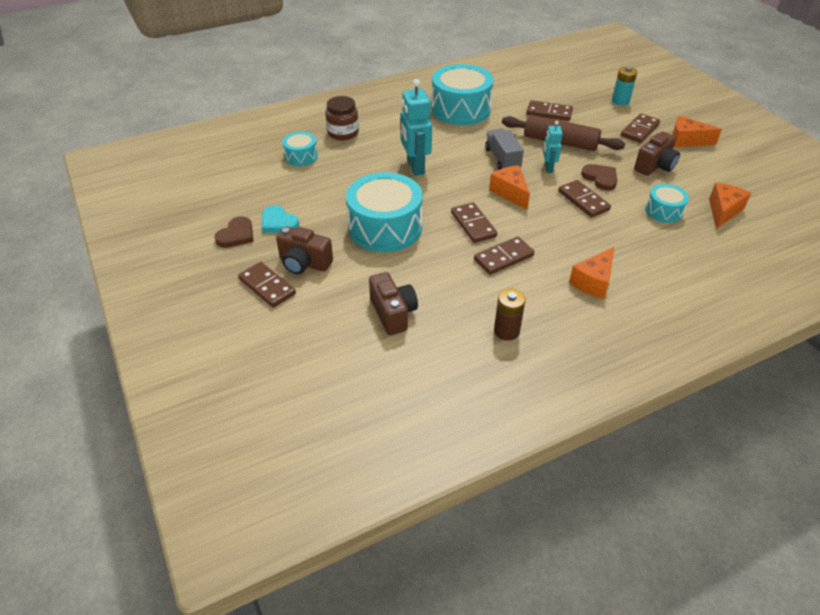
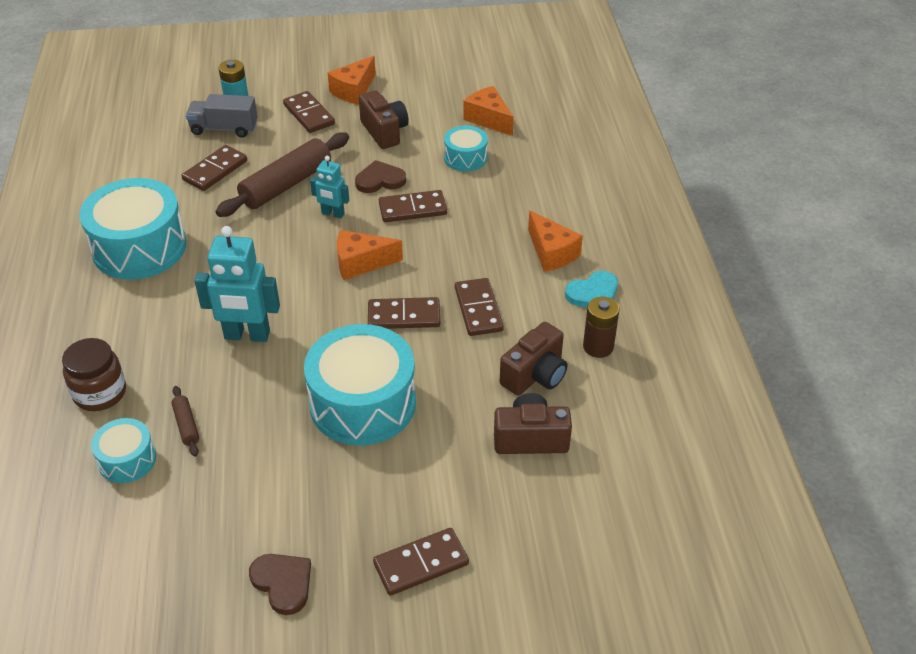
camera: 70 degrees left, 0 degrees up
(278, 222) = (282, 523): turquoise heart -> turquoise heart (593, 293)
(304, 263) = (392, 510): brown camera -> brown camera (535, 375)
(334, 167) = (186, 425): none -> brown rolling pin
(502, 159) = (287, 246): grey truck -> grey truck (224, 128)

